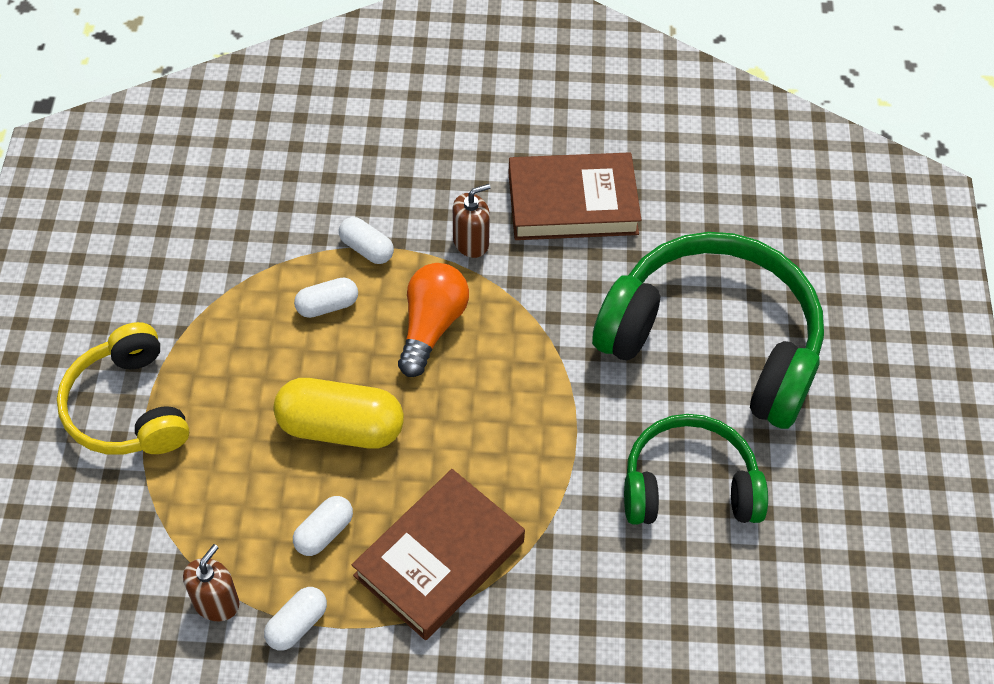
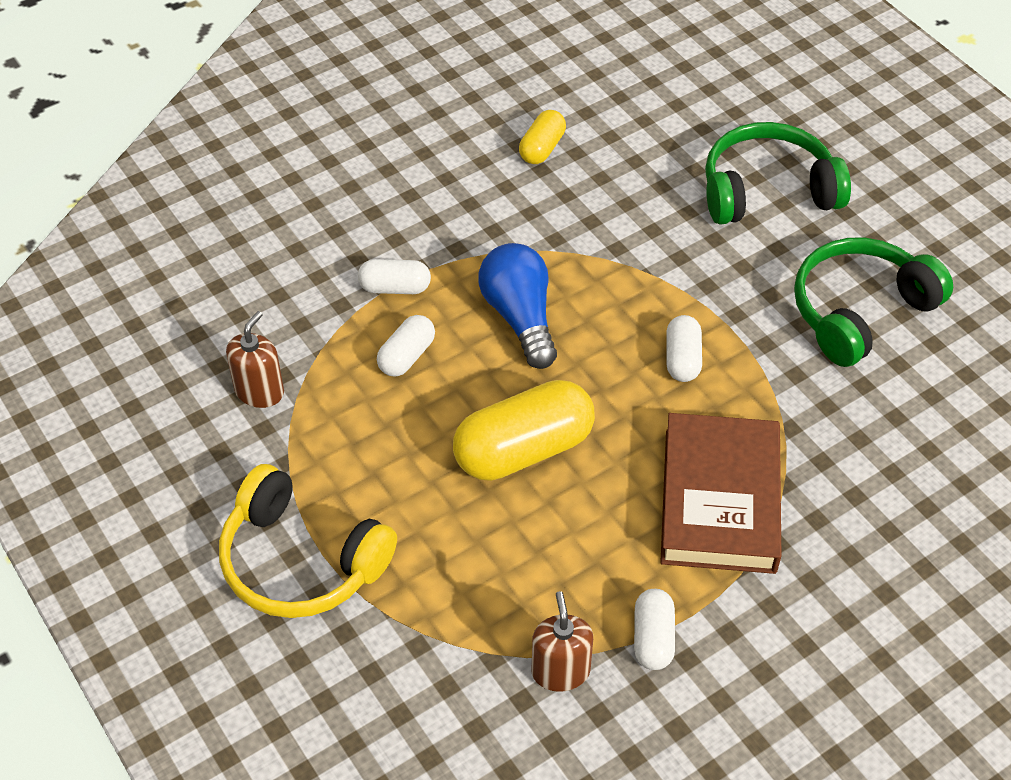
camera: 35 degrees left, 5 degrees down
(324, 532) = (598, 546): white capsule -> white capsule (682, 359)
(431, 326) = (520, 317): orange light bulb -> blue light bulb
(471, 242) = (485, 228): brown soap dispenser -> brown soap dispenser (259, 391)
(572, 203) = (542, 148): brown book -> yellow capsule
(713, 342) = (767, 191): green headphones -> green headphones, size x0.61

